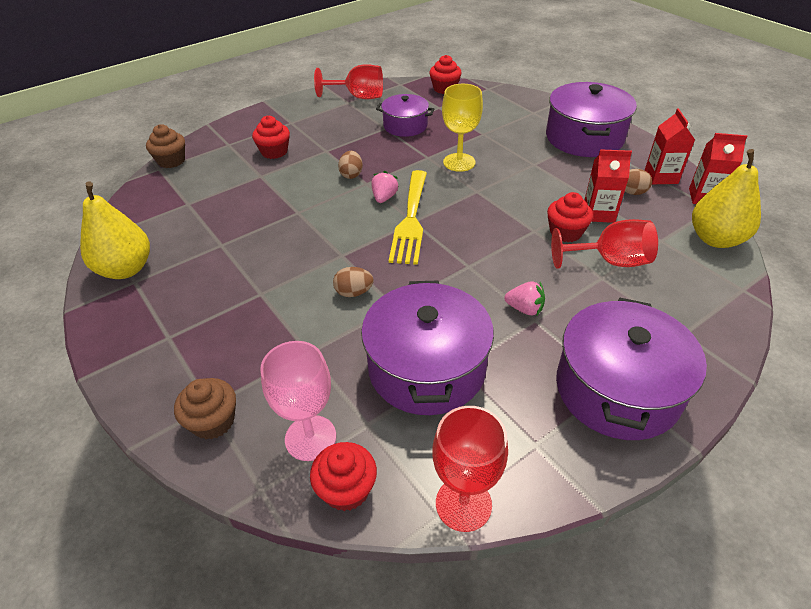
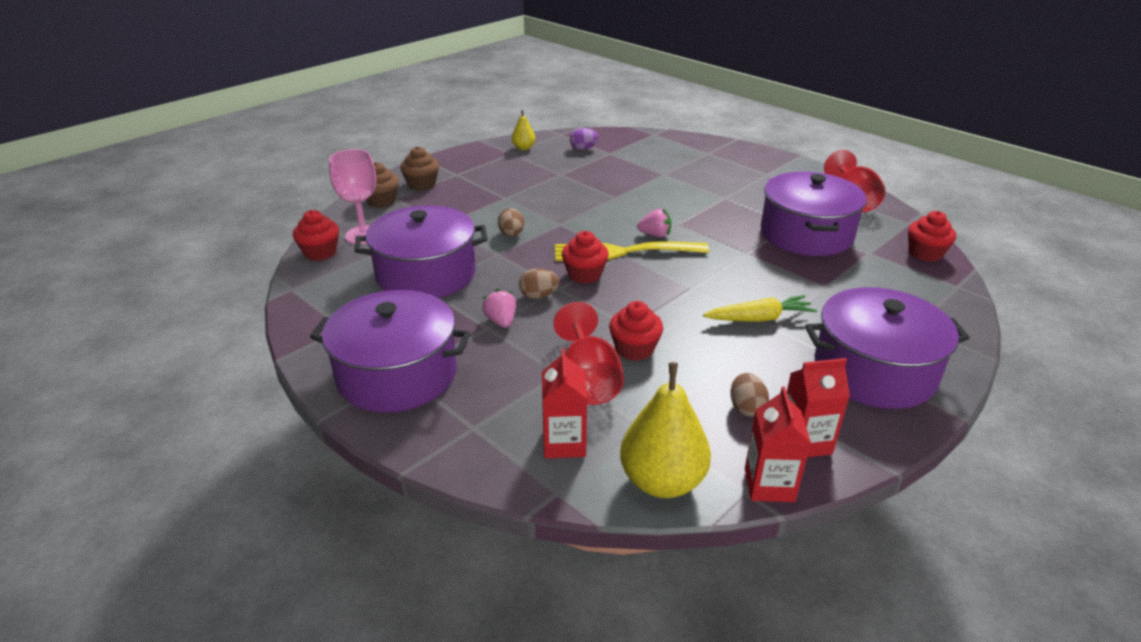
camera: 80 degrees right, 10 degrees down
(126, 269) = (523, 148): yellow pear -> yellow pear, size x0.51
(163, 221) = (583, 149): none -> purple egg
(171, 161) = (668, 136): brown cupcake -> brown cupcake (422, 184)
(274, 152) = (707, 173): red cupcake -> red cupcake (584, 275)
(351, 174) = (687, 214): brown egg -> brown egg (538, 296)
(405, 126) = (806, 234): purple pot -> purple pot, size x1.68
(459, 162) = (746, 273): yellow goblet -> none
(463, 504) = (298, 297): red goblet -> none
(524, 168) = (759, 318): none -> yellow carrot
(524, 309) = (501, 321): pink strawberry -> pink strawberry turned 150 degrees clockwise
(598, 213) = (683, 376): red carton -> red carton (564, 443)

